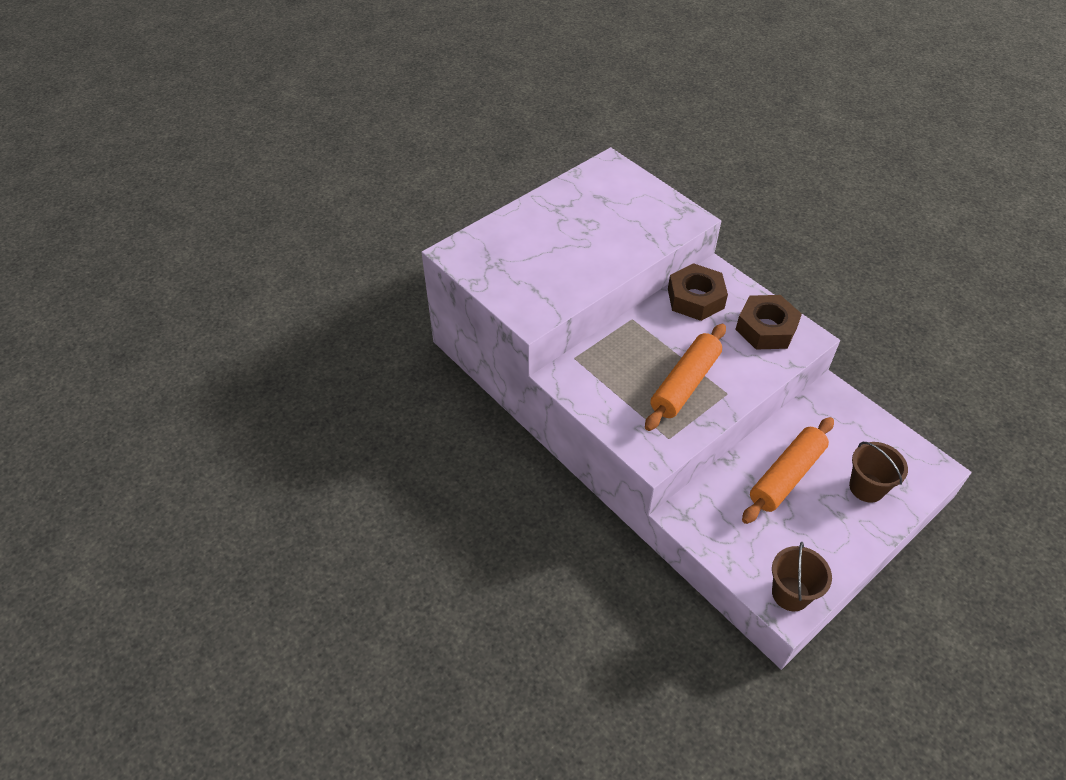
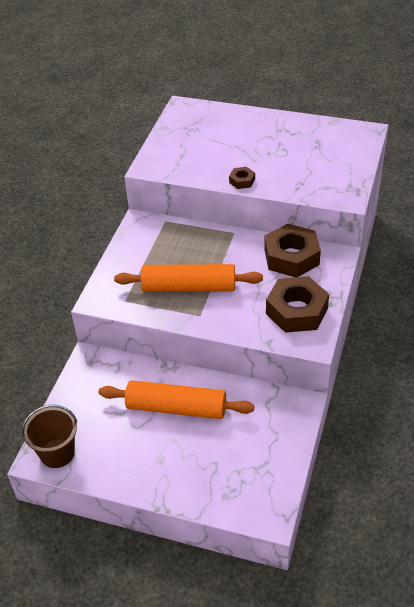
camera: 60 degrees right, 5 degrees down
(613, 268) = (242, 181): none -> brown nut
(866, 487) = (205, 467): brown bucket -> none

